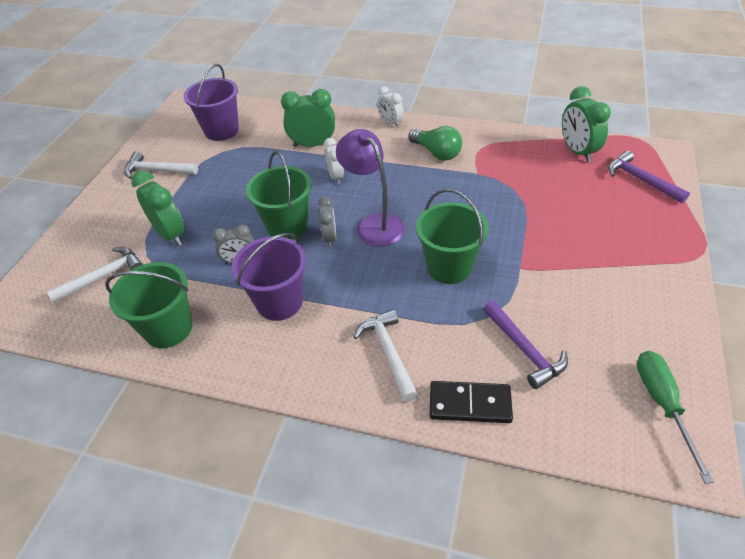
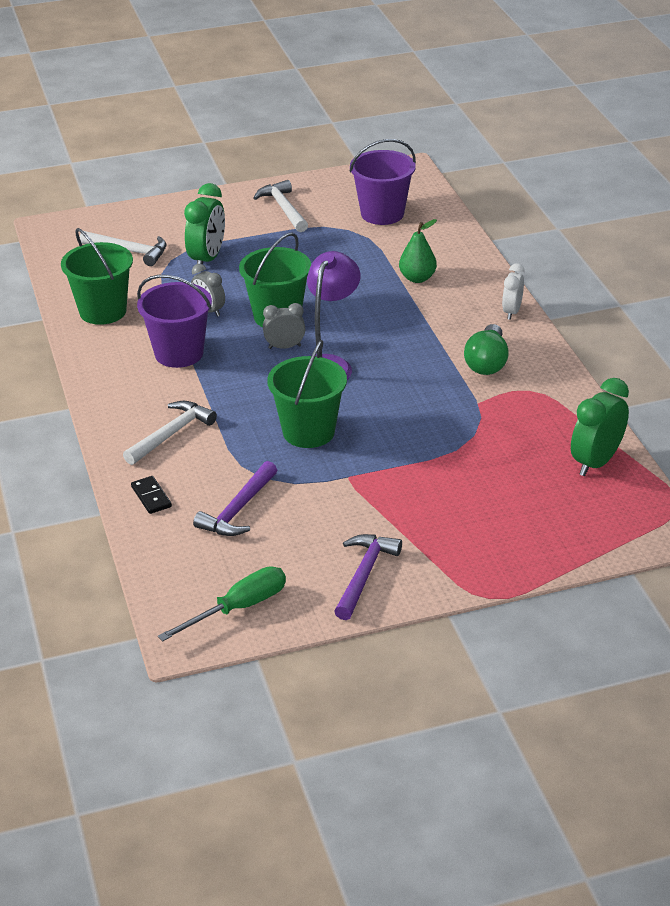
camera: 55 degrees right, 10 degrees down
(313, 144) = (417, 278): green clock -> green pear
(330, 238) = (284, 347): grey clock -> grey clock turned 150 degrees counterclockwise
(336, 177) = (378, 314): white clock -> none
(470, 404) = (151, 497): black domino -> black domino, size x0.62
(641, 180) = (585, 524): purple hammer -> purple hammer (364, 575)

